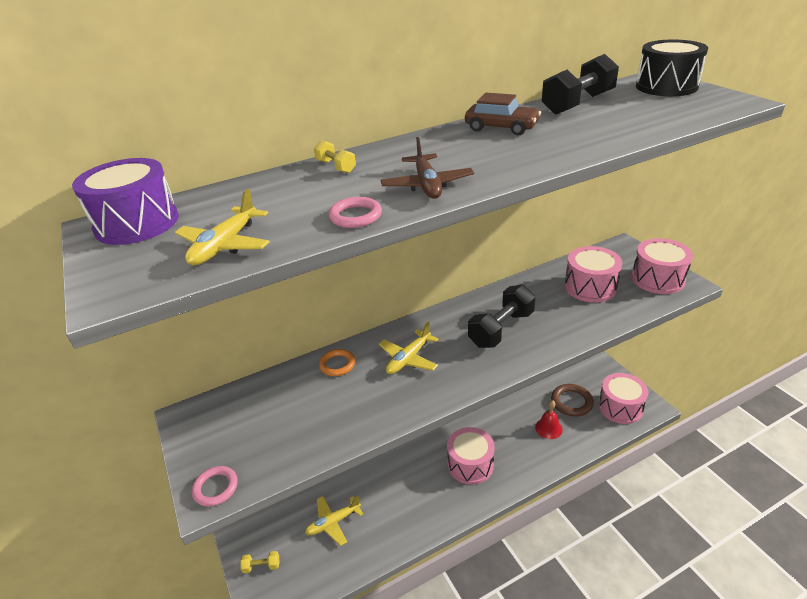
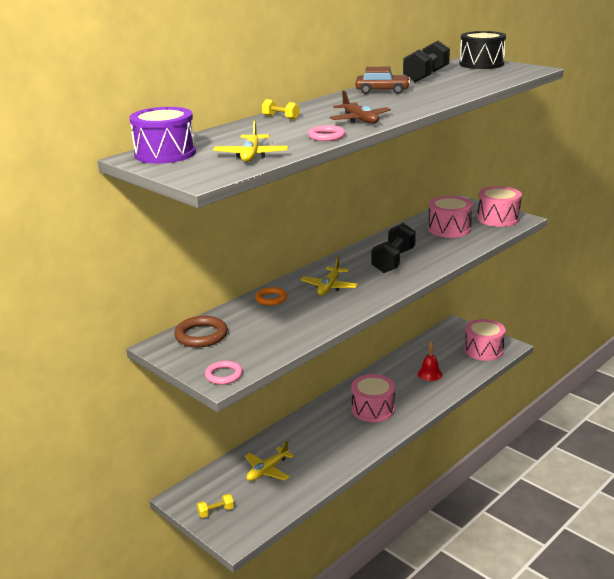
camera: 20 degrees left, 10 degrees down
(571, 402) = (441, 353): brown ring -> brown ring (201, 335)

